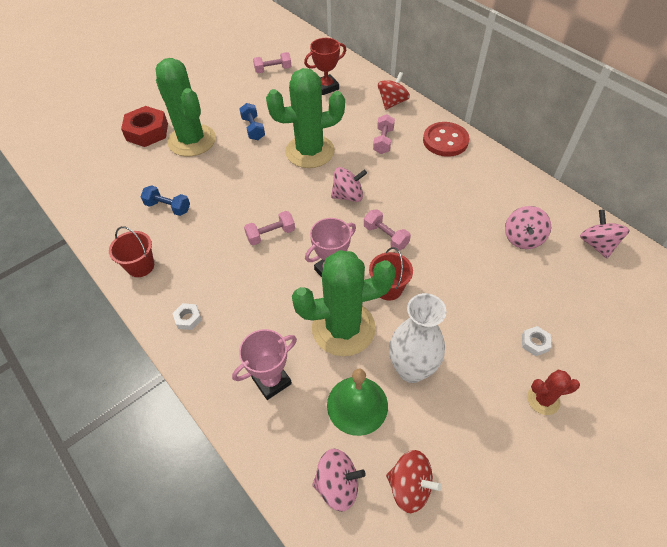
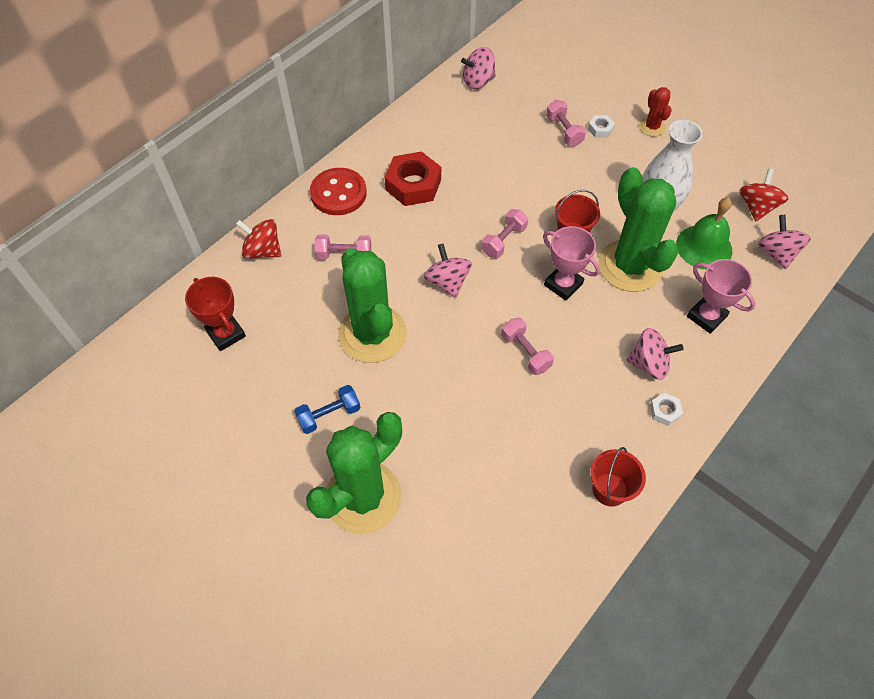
camera: 100 degrees left, 5 degrees up
(147, 132) = (347, 576): red nut -> red nut (413, 184)
(168, 207) = (505, 488): blue dumbbell -> none
(273, 70) = (176, 417): pink dumbbell -> pink dumbbell (564, 131)
(522, 238) = (481, 131): pink spinning top -> pink spinning top (649, 364)

